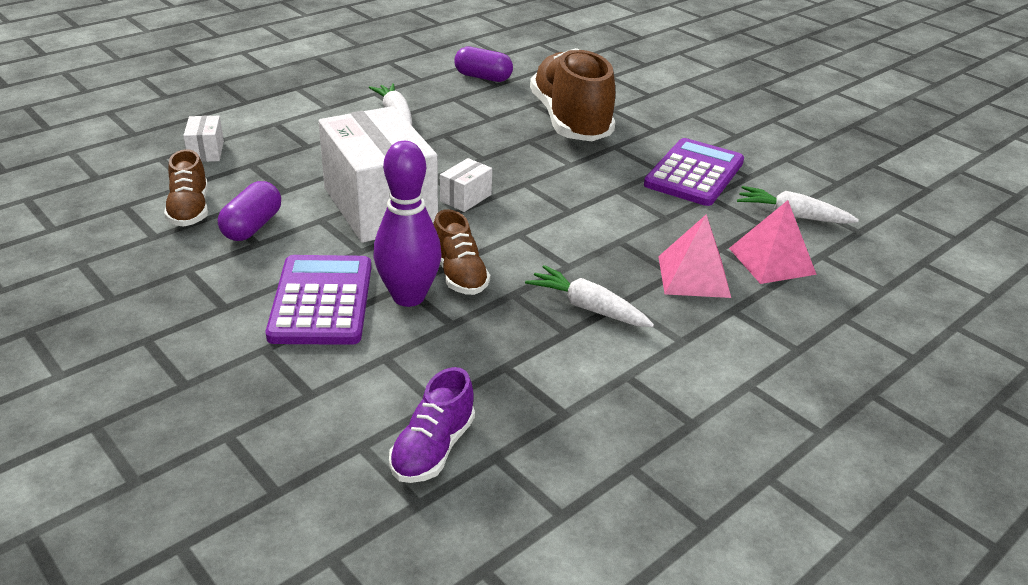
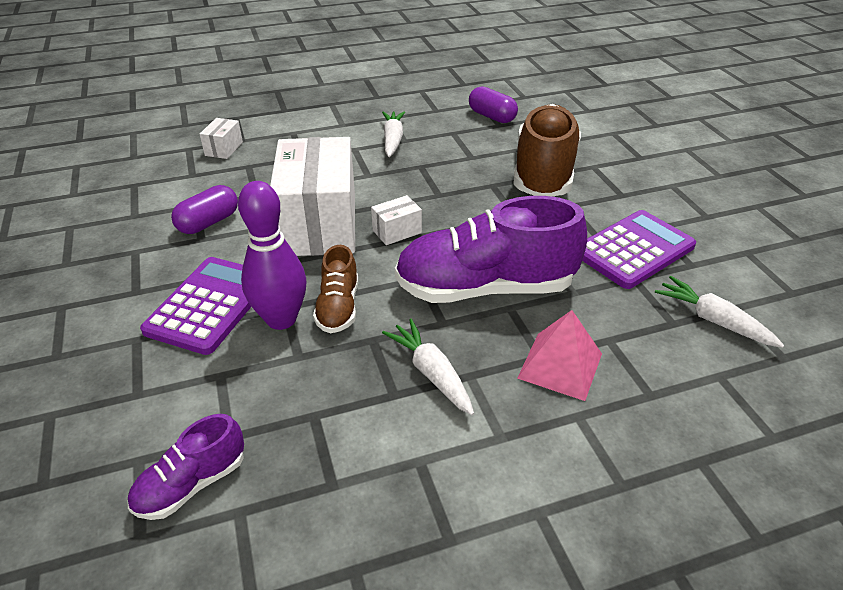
camera: 25 degrees right, 5 degrees up
(190, 210) = (175, 198): brown shoe -> none
(586, 230) = (485, 288): none -> purple shoe
(772, 261) = (657, 369): pink pyramid -> none

